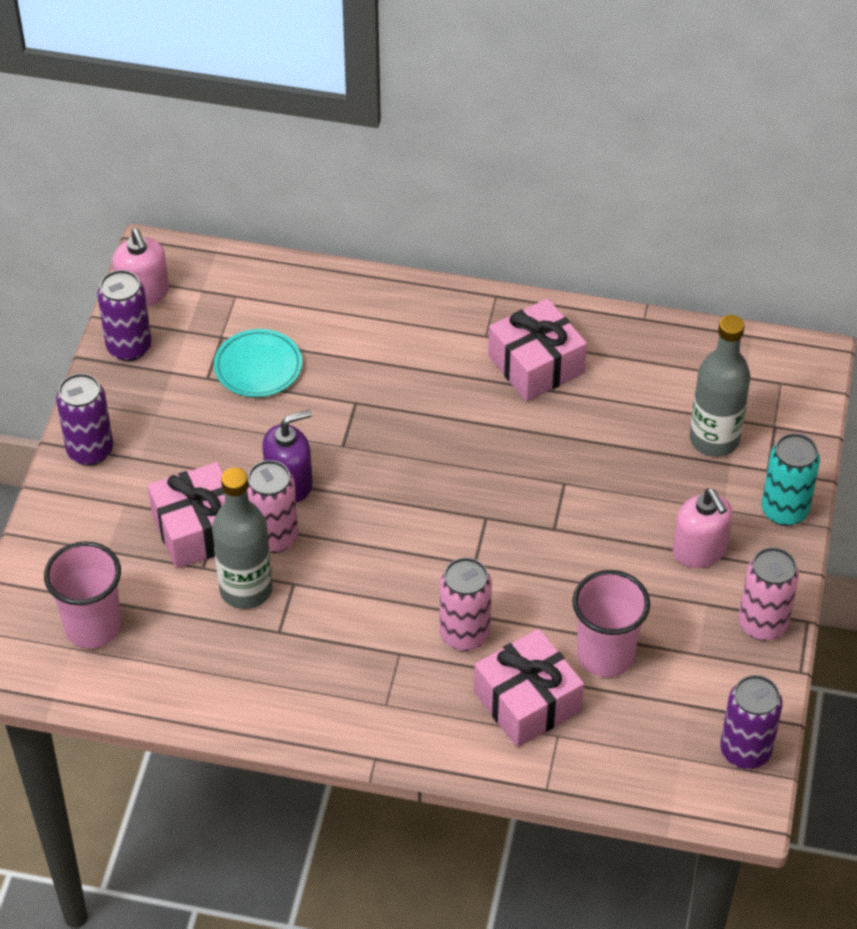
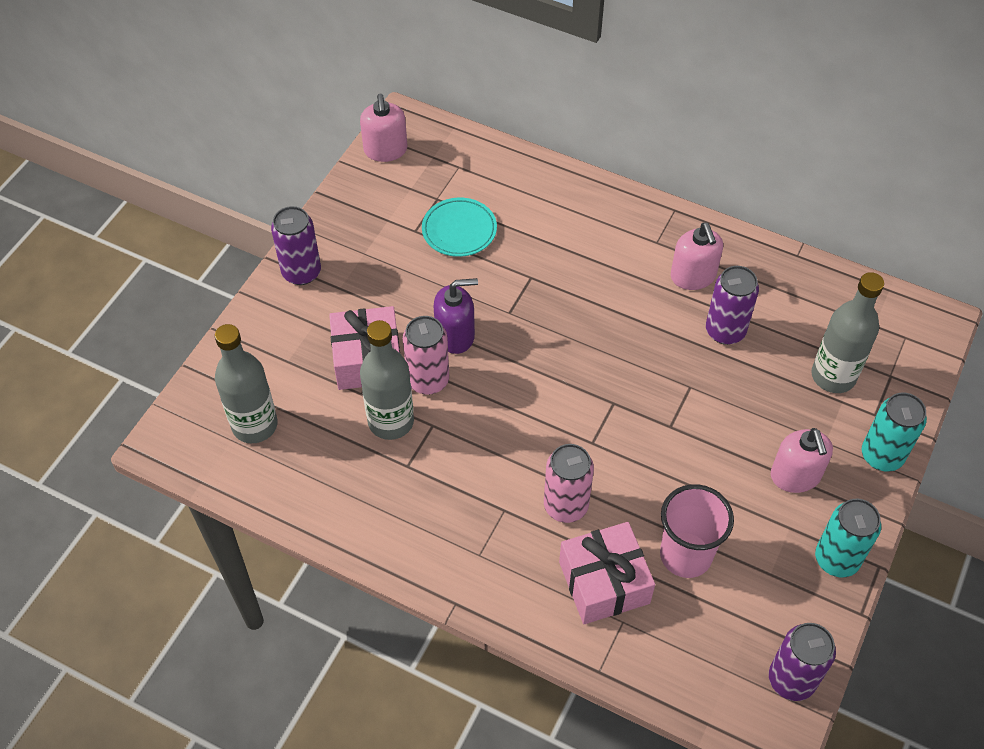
camera: 15 degrees right, 5 degrees up
(93, 626) = (255, 425): pink cup -> grey bottle
(129, 347) = (360, 192): purple can -> purple can (725, 331)
(536, 364) = (693, 276): pink gift -> pink soap dispenser
(762, 624) = (836, 559): pink can -> turquoise can

